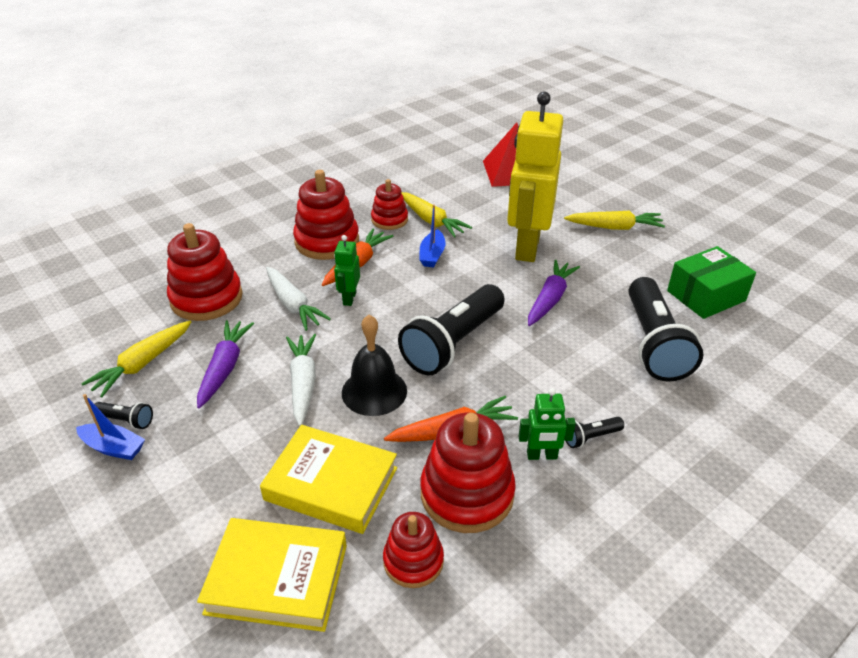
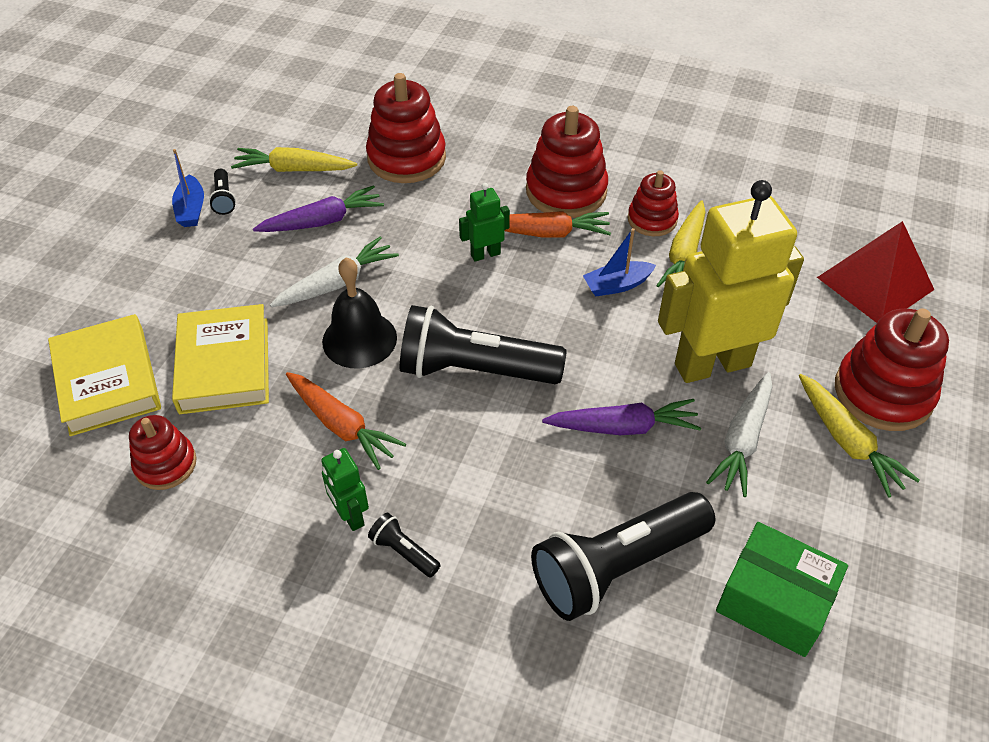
camera: 60 degrees right, 10 degrees up
(293, 305) = (442, 219): white carrot -> white carrot (742, 440)
(467, 494) = (264, 471): red stacking toy -> red stacking toy (883, 392)

